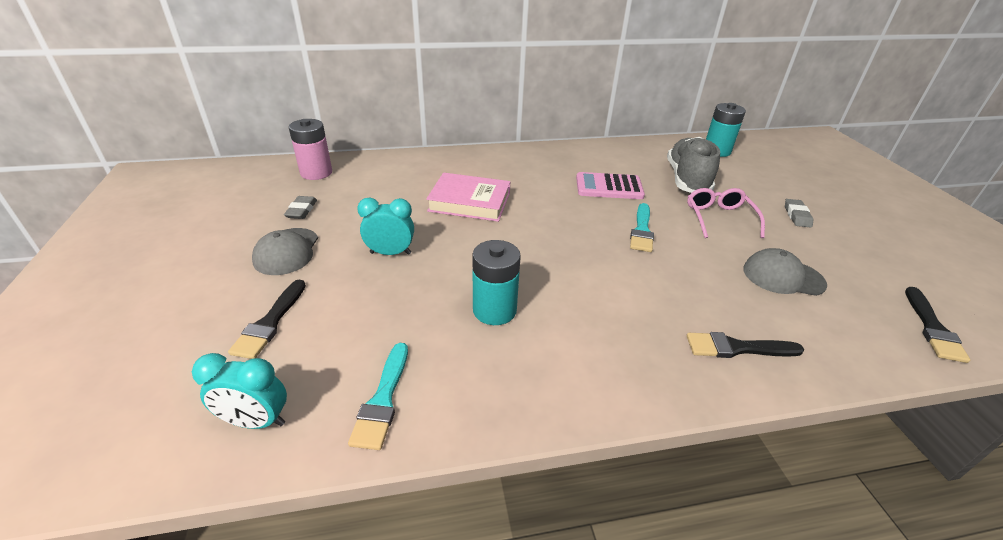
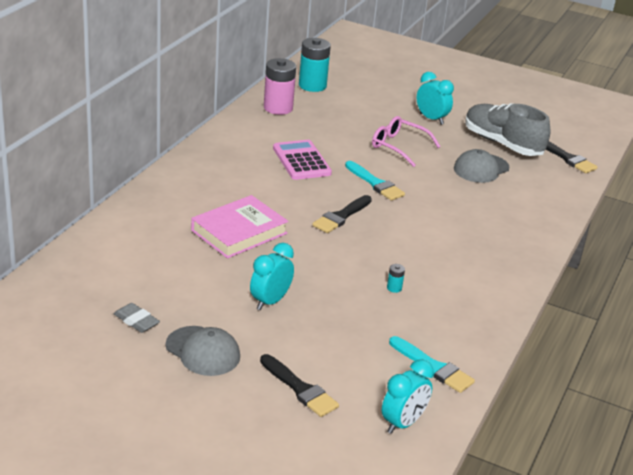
camera: 55 degrees left, 5 degrees down
(316, 173) = (65, 288): pink battery -> pink battery (278, 108)
(494, 310) = (394, 288): turquoise battery -> turquoise battery, size x0.41
(609, 187) = (301, 161): pink calculator -> pink calculator turned 120 degrees clockwise
(687, 179) = (335, 124): grey shoe -> grey shoe (502, 144)
(737, 348) = (519, 225): black brush -> black brush (341, 216)
(797, 216) = (431, 119): grey eraser -> turquoise clock

